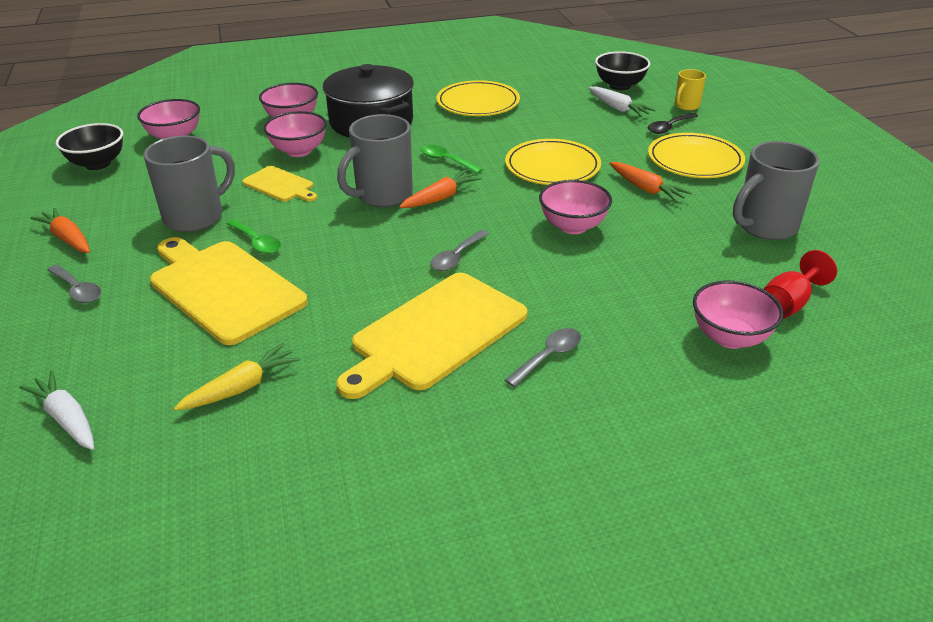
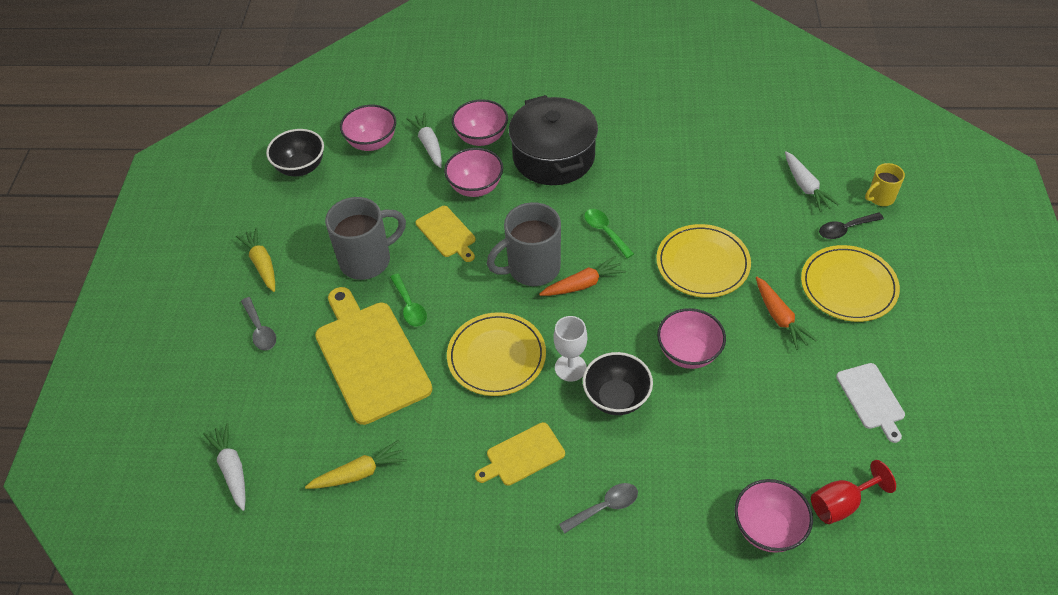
camera: 20 degrees right, 15 degrees up
(68, 238) = (262, 264): orange carrot -> yellow carrot
(237, 131) = (428, 144): none -> white carrot
(435, 333) = (522, 455): yellow cutting board -> yellow cutting board, size x0.51
(456, 257) = (570, 368): grey spoon -> white goblet
(478, 103) = (666, 147): yellow plate -> yellow plate (496, 356)
(620, 86) = (824, 149): black bowl -> black bowl (616, 398)
(765, 226) = (871, 398): grey mug -> white cutting board

